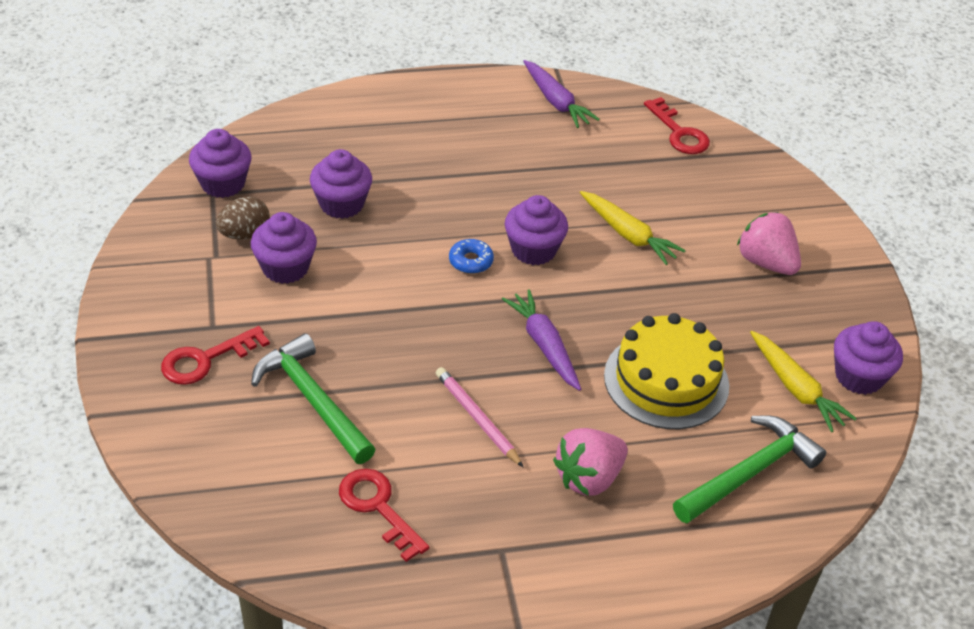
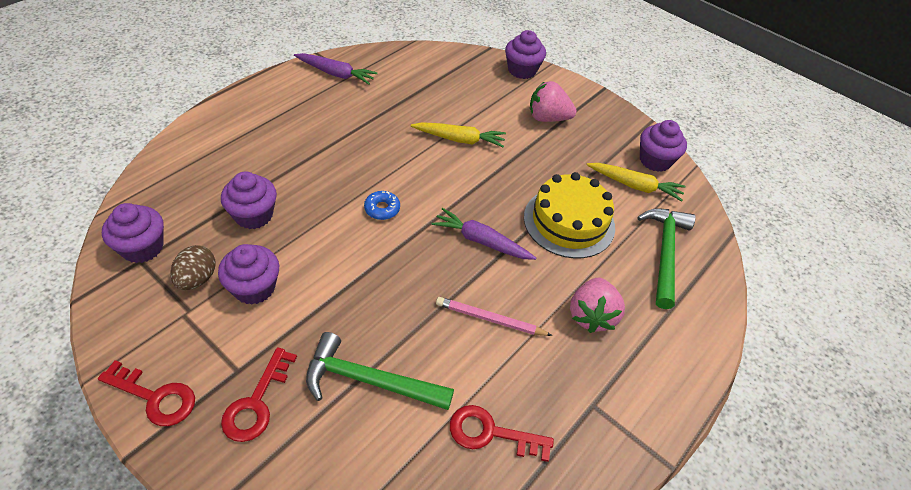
camera: 40 degrees left, 5 degrees up
(533, 250) = (414, 179): purple cupcake -> purple cupcake (522, 70)
(679, 133) = (427, 61): red key -> red key (155, 397)

